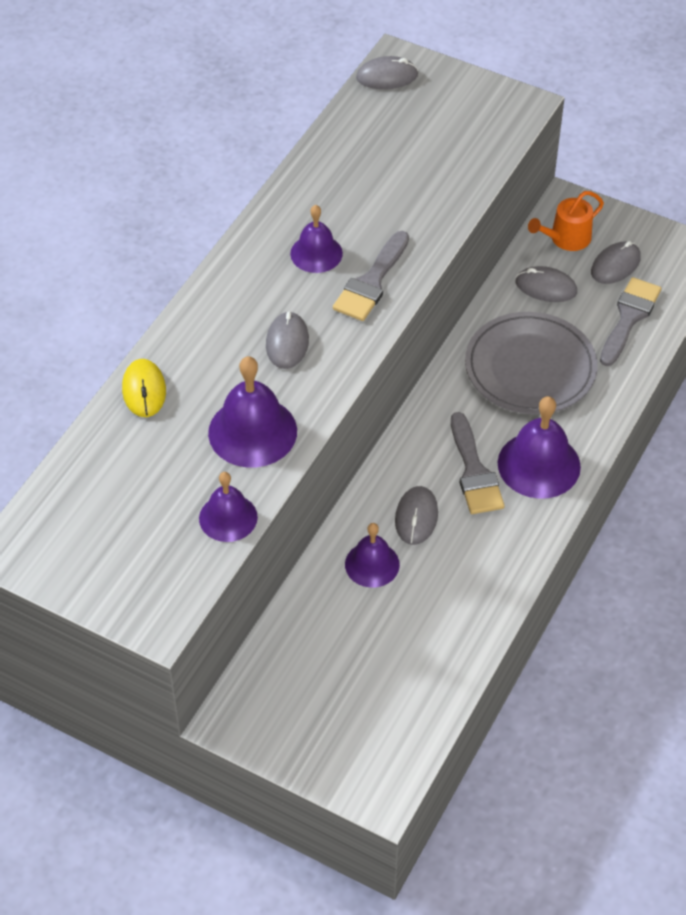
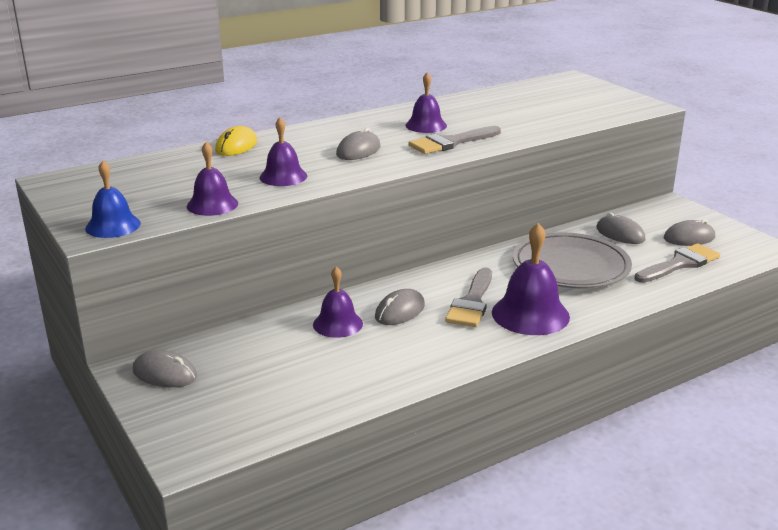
camera: 30 degrees right, 25 degrees down
(164, 600) = (113, 226): none -> blue bell
(252, 431) = (283, 176): purple bell -> purple bell, size x0.63
(387, 76) = (557, 81): grey mouse -> grey mouse (165, 374)
(566, 238) = (657, 217): orange watering can -> none

